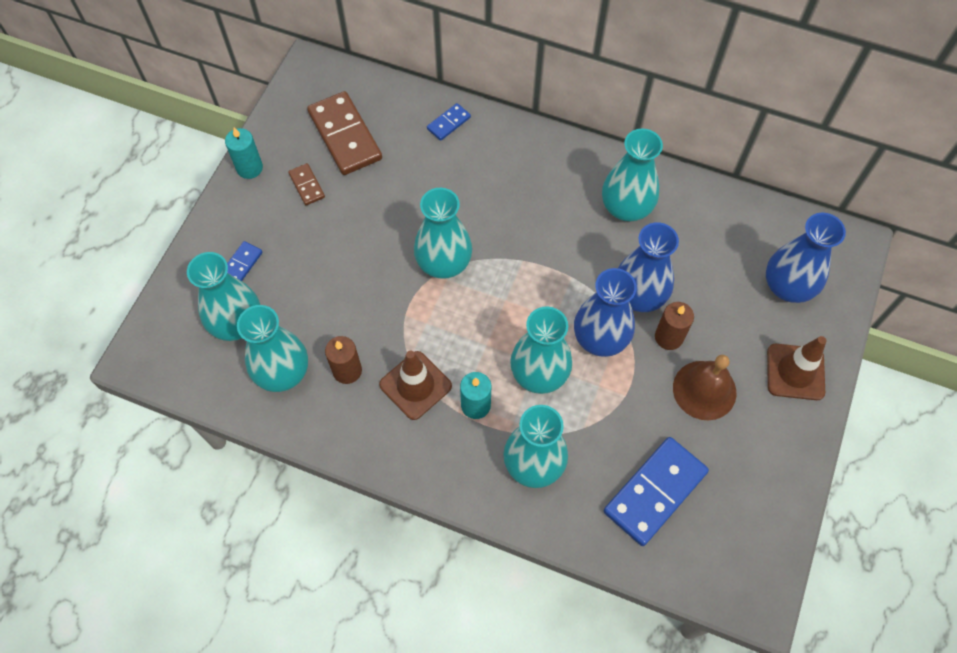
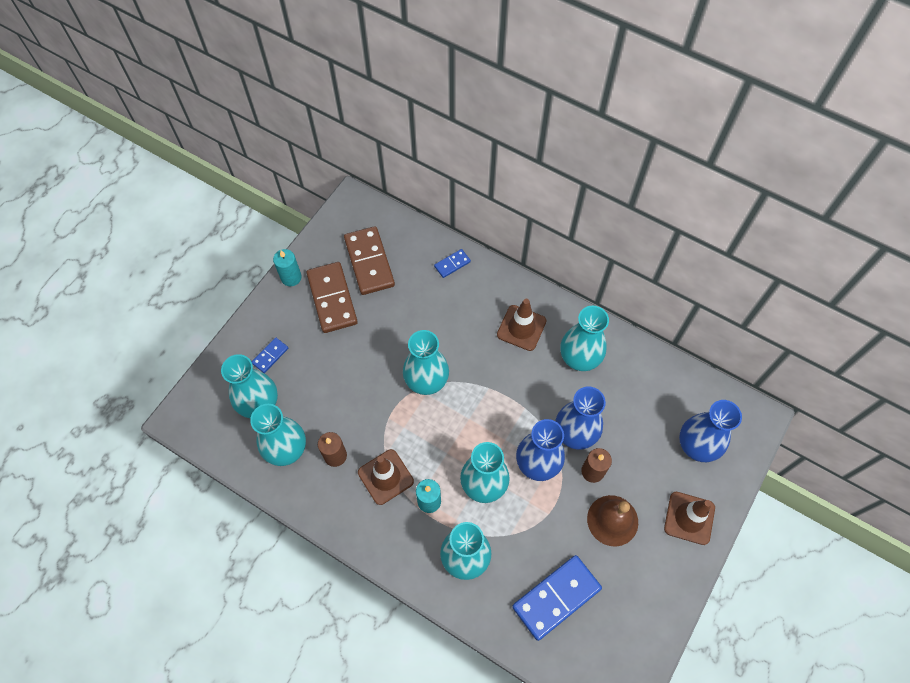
camera: 10 degrees right, 0 degrees up
(307, 185) = (332, 299): brown domino -> brown domino, size x2.07
(548, 184) = (521, 328): none -> brown traffic cone

